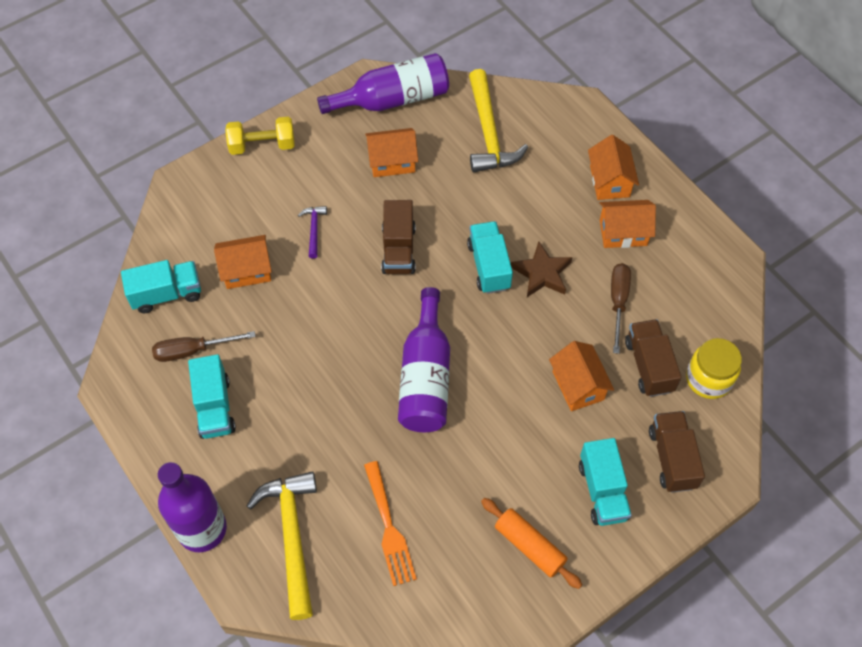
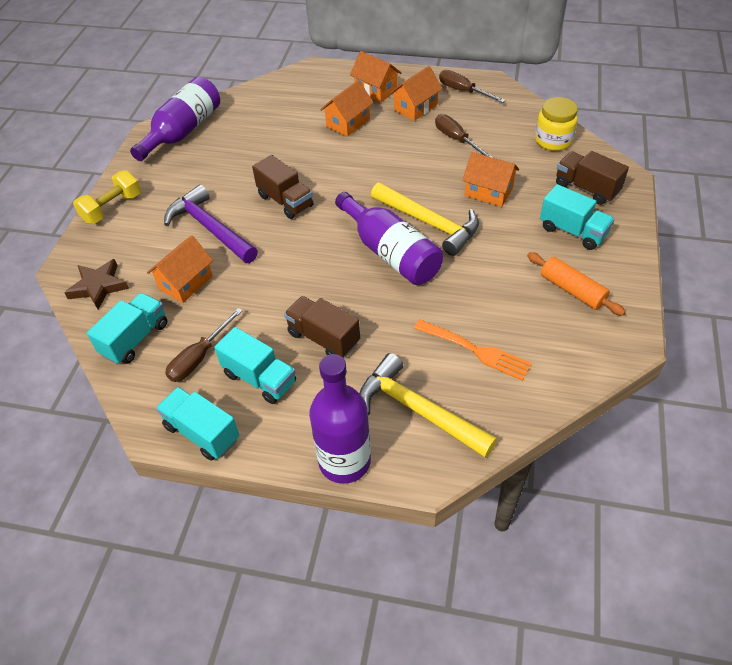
camera: 40 degrees left, 10 degrees down
(314, 230) = (210, 228): purple hammer -> purple hammer, size x2.13
(392, 162) = (223, 161): orange house -> orange house (348, 123)
(488, 132) = (270, 111): yellow hammer -> yellow hammer (429, 223)
(489, 266) = (356, 172): turquoise truck -> turquoise truck (202, 433)
(529, 546) = (572, 290): orange rolling pin -> orange rolling pin turned 45 degrees clockwise
(542, 273) = (394, 155): brown star -> brown star (98, 286)
(649, 365) = (514, 156): brown truck -> brown truck (323, 338)
(693, 248) = (463, 91): none -> brown screwdriver

